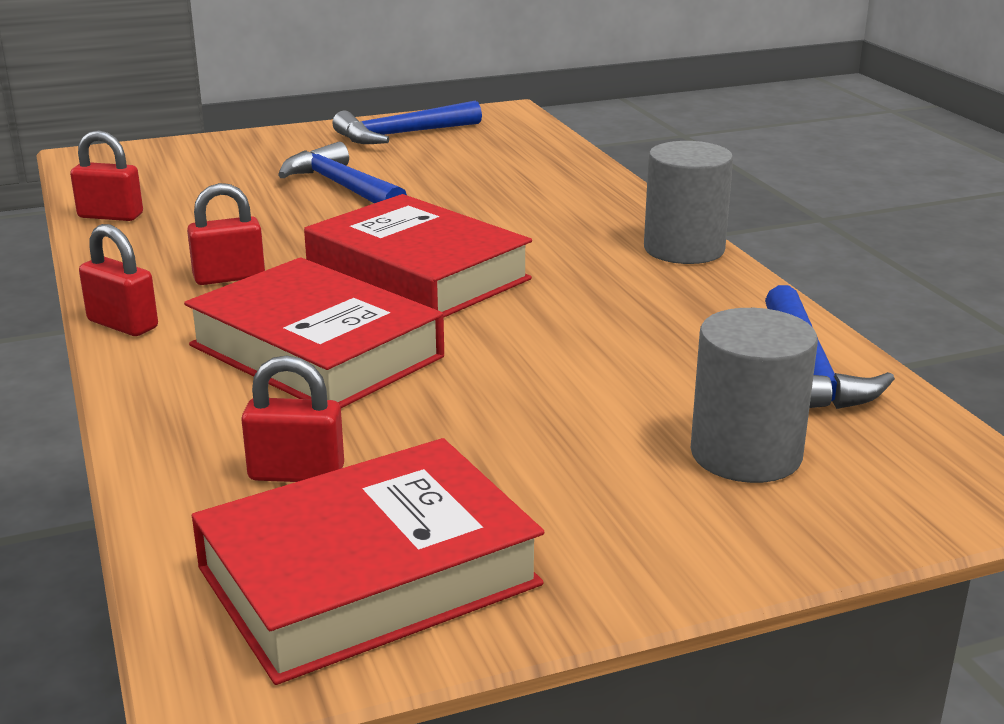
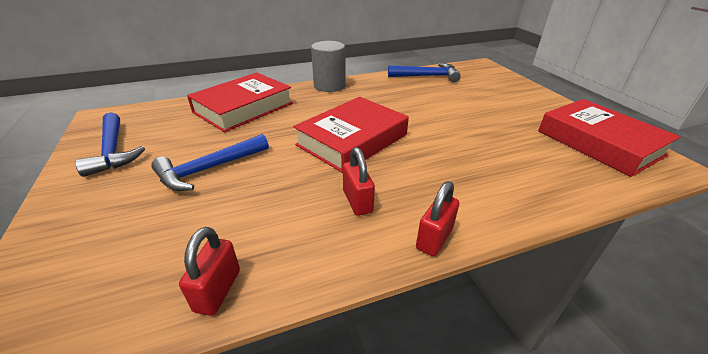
camera: 90 degrees left, 10 degrees up
(296, 473) = (552, 161): red padlock -> none
(316, 351) = (445, 163): red book -> red book (243, 108)
(746, 454) = (483, 88): grey cylinder -> none

